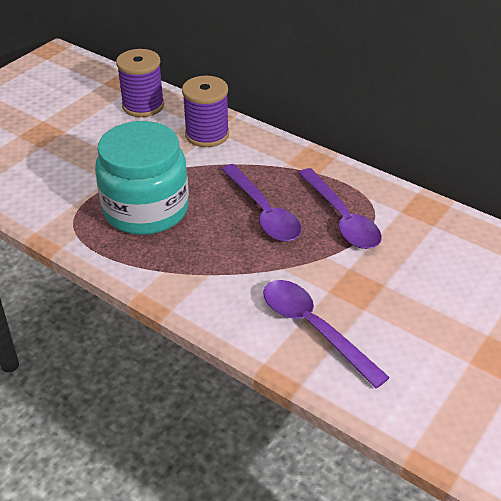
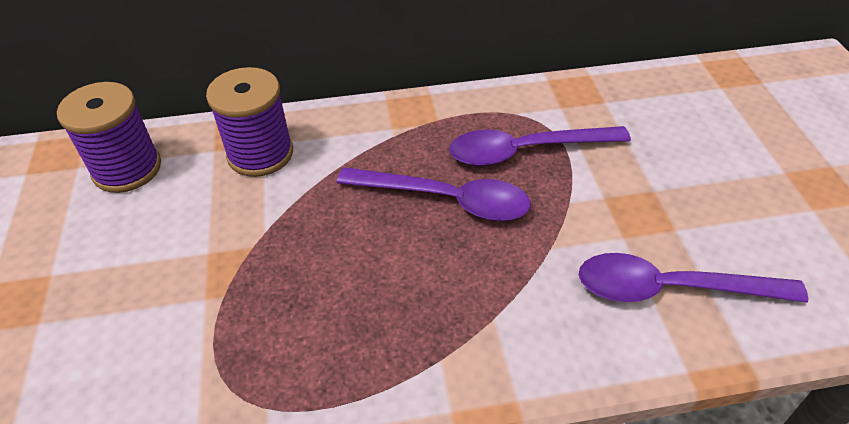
camera: 45 degrees left, 5 degrees up
(146, 209) = (312, 297): turquoise jar -> none
(341, 218) = (525, 151): purple spoon -> purple spoon turned 150 degrees clockwise

